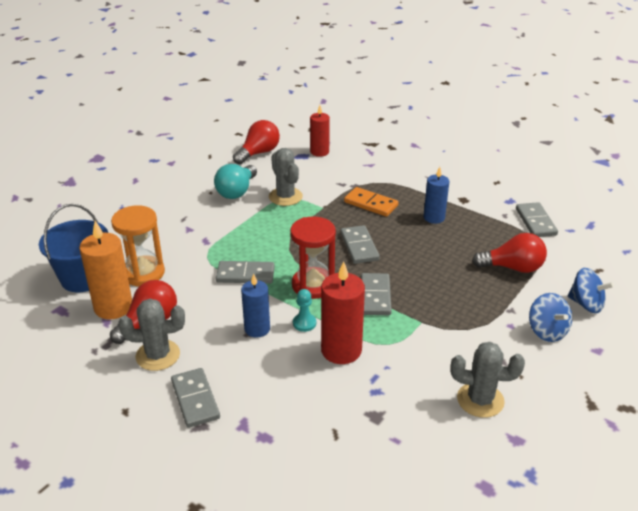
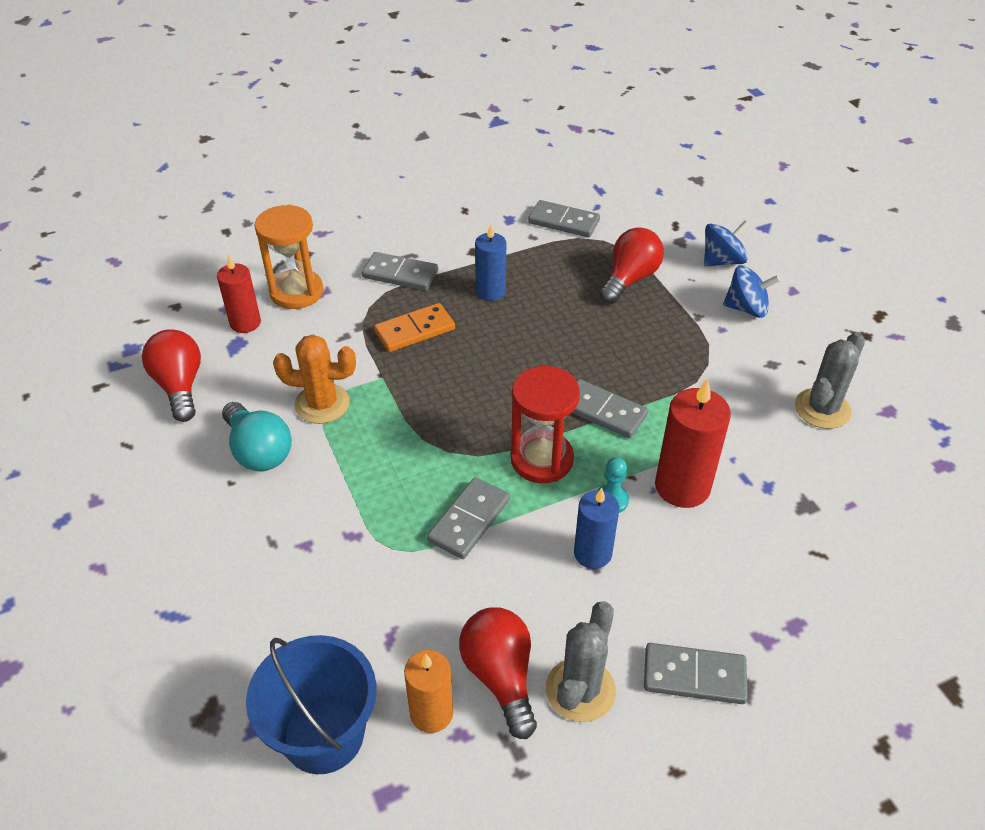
camera: 60 degrees left, 10 degrees up
(113, 307) = (431, 713): orange candle -> orange candle, size x0.65
(143, 273) = (374, 643): orange hourglass -> orange hourglass (296, 292)
(285, 197) = (322, 404): grey cactus -> orange cactus
(359, 246) = (495, 382): grey domino -> grey domino (400, 274)

